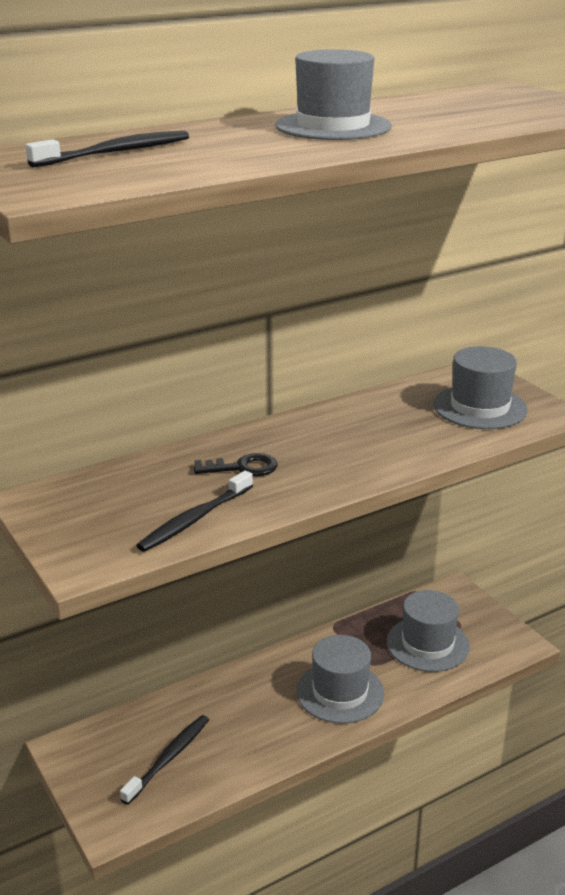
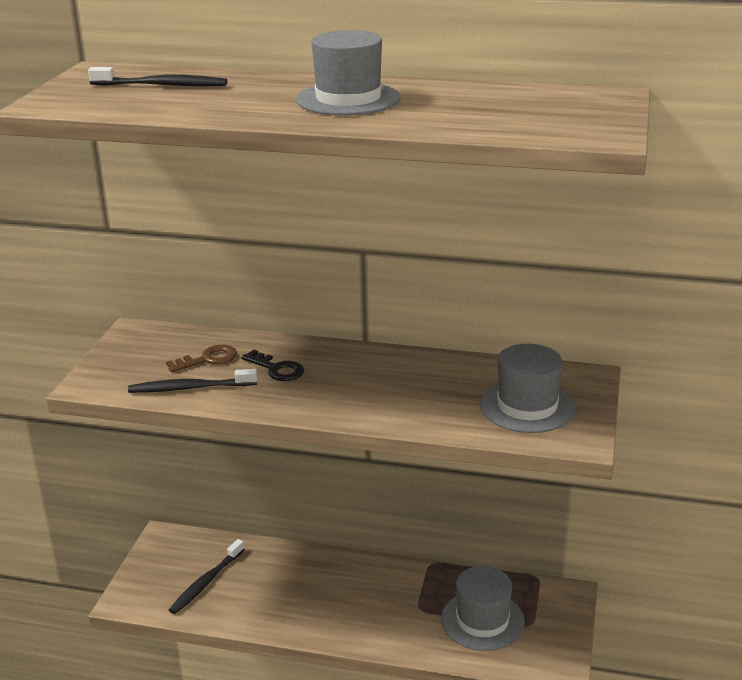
camera: 45 degrees right, 0 degrees up
(162, 489) = (208, 359): none -> brown key
(168, 758) = (206, 582): black toothbrush -> black toothbrush turned 135 degrees clockwise
(340, 692) = (368, 612): grey hat -> none

